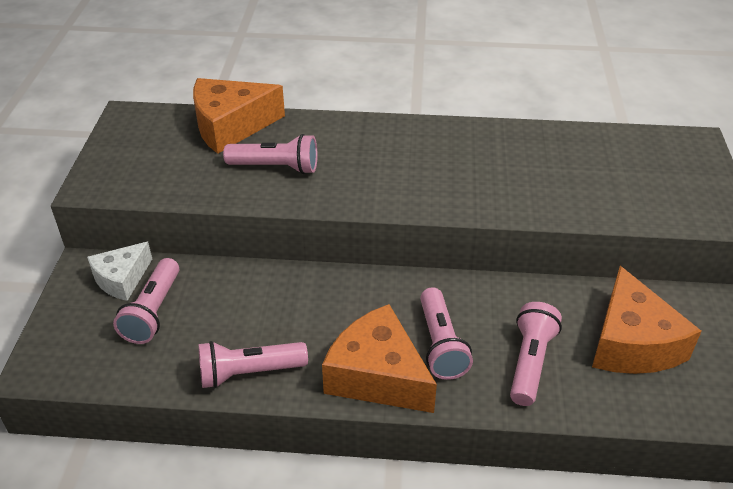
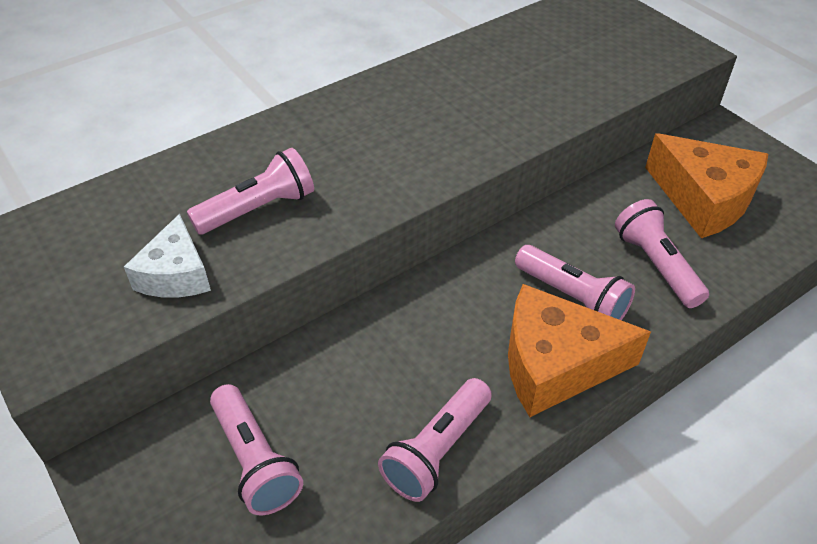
camera: 40 degrees left, 5 degrees up
(122, 279) = (171, 450): white cheese -> white cheese (176, 274)
(231, 126) = (148, 191): orange cheese -> none

